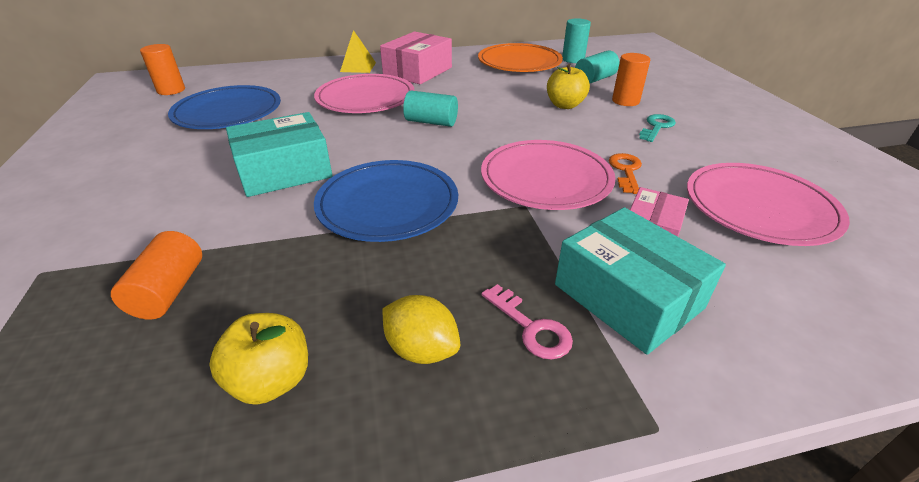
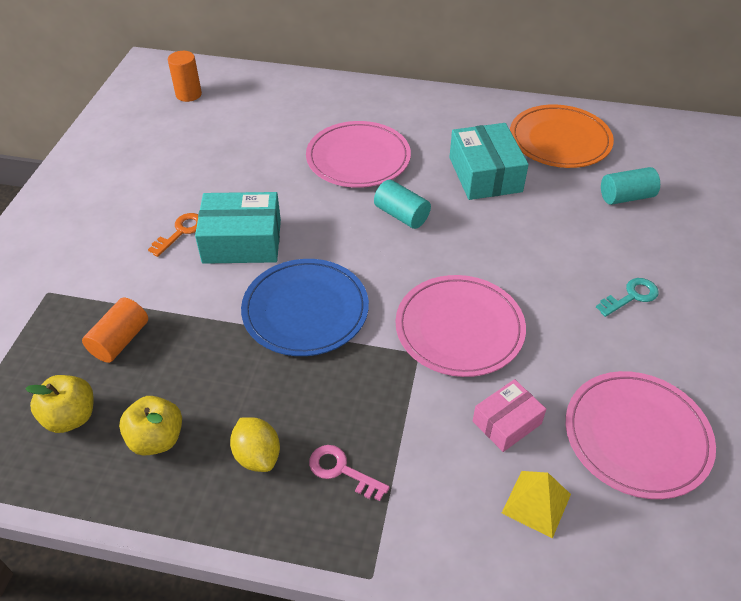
camera: 25 degrees right, 10 degrees up
(228, 112) = (226, 143): blue plate -> none
(358, 67) = (376, 102): yellow pyramid -> yellow pyramid (536, 503)
(418, 71) = (435, 127): pink box -> none
(531, 328) = (341, 470): pink key -> pink key turned 135 degrees clockwise
(565, 105) = (556, 231): yellow apple -> yellow apple (71, 417)
(573, 59) = (629, 152): turquoise cylinder -> none
(625, 101) = (631, 245): orange cylinder -> none
(626, 171) = (544, 345): orange key -> orange key (181, 232)
(627, 296) = (433, 475): turquoise box -> turquoise box (485, 174)

